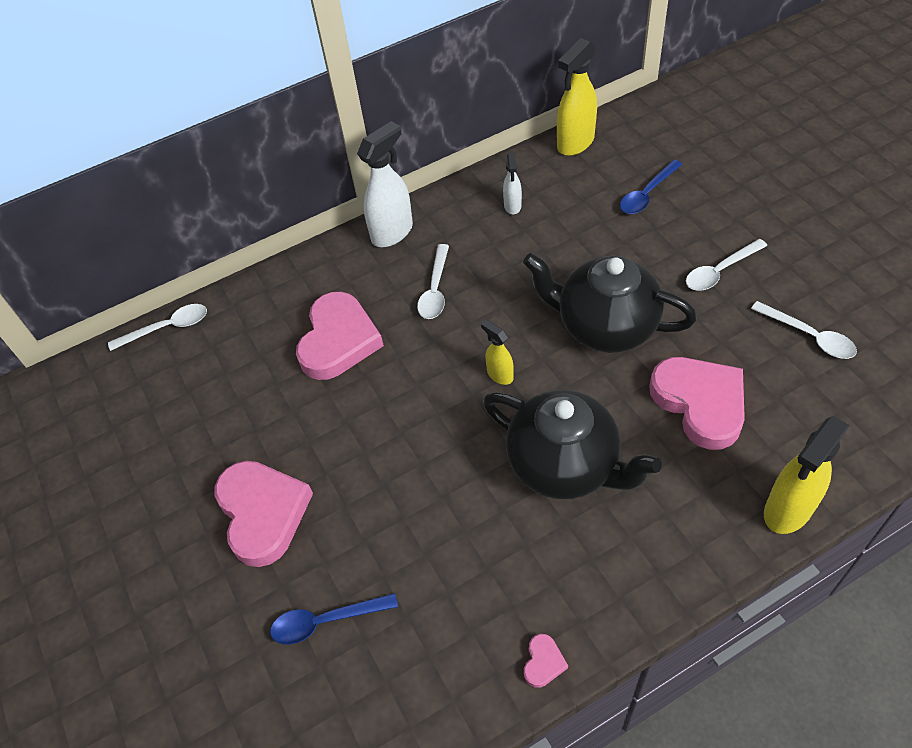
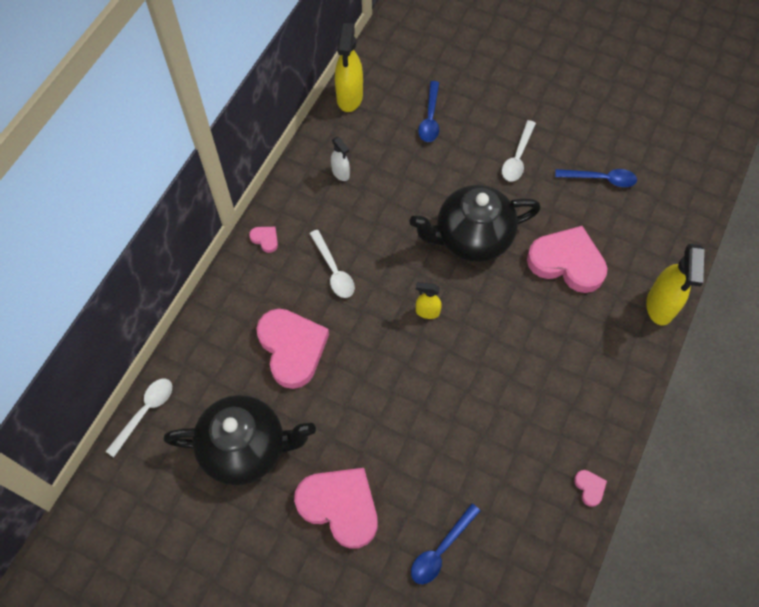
camera: 40 degrees left, 10 degrees up
(392, 232) = (265, 239): white spray bottle -> pink heart
(564, 465) = (514, 353): black teapot -> black teapot (245, 448)
(809, 336) = (601, 179): white spoon -> blue spoon

